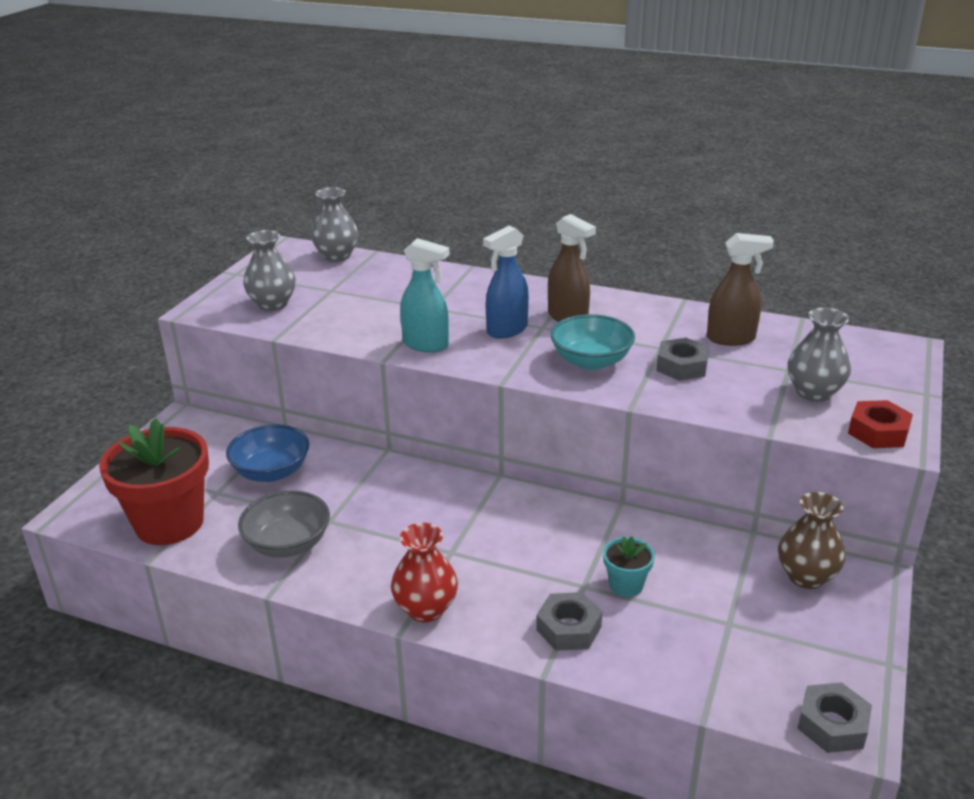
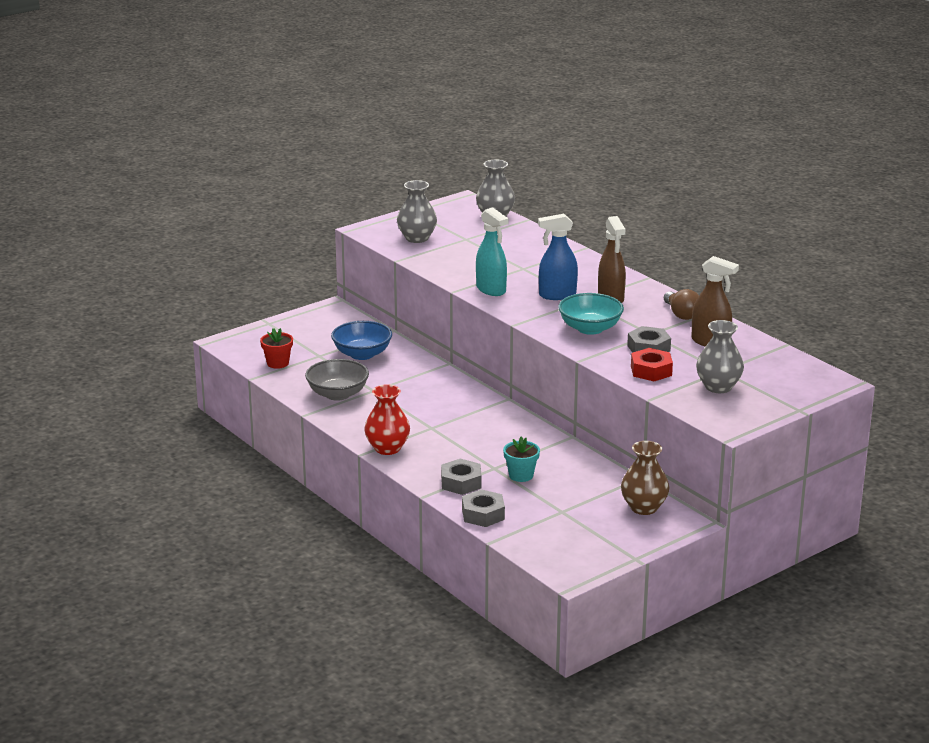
camera: 30 degrees right, 5 degrees down
(169, 523) = (278, 363): red flower pot -> red flower pot, size x0.46
(660, 314) = (681, 314): none -> brown light bulb
(832, 724) = (562, 568): grey nut -> grey nut (483, 514)
(878, 432) = (726, 418): red nut -> red nut (651, 371)

